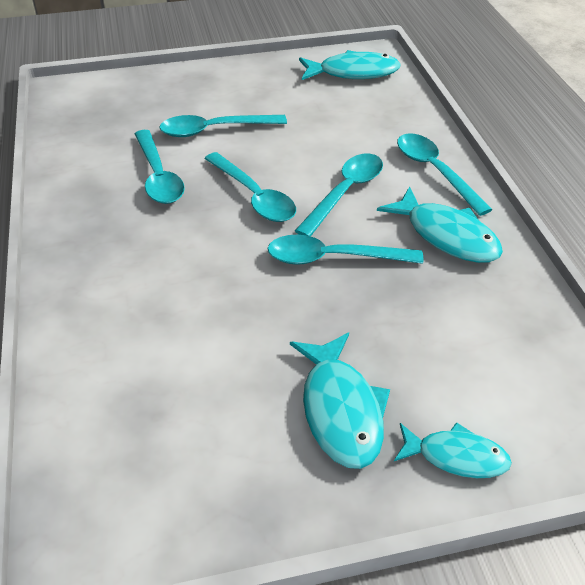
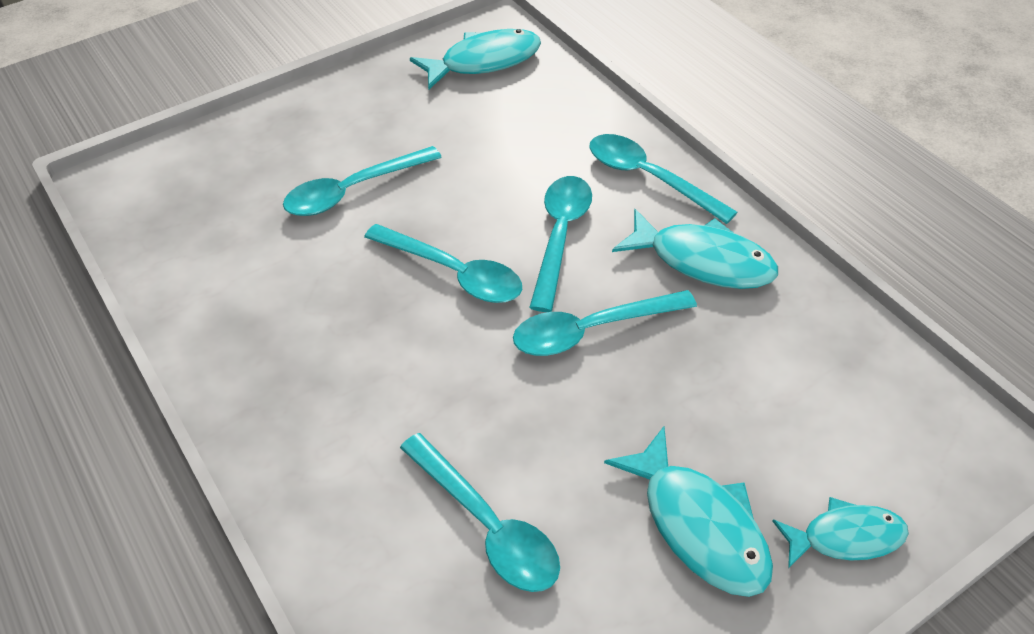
camera: 20 degrees left, 5 degrees up
(158, 177) = (317, 279): turquoise spoon -> turquoise spoon (488, 526)

